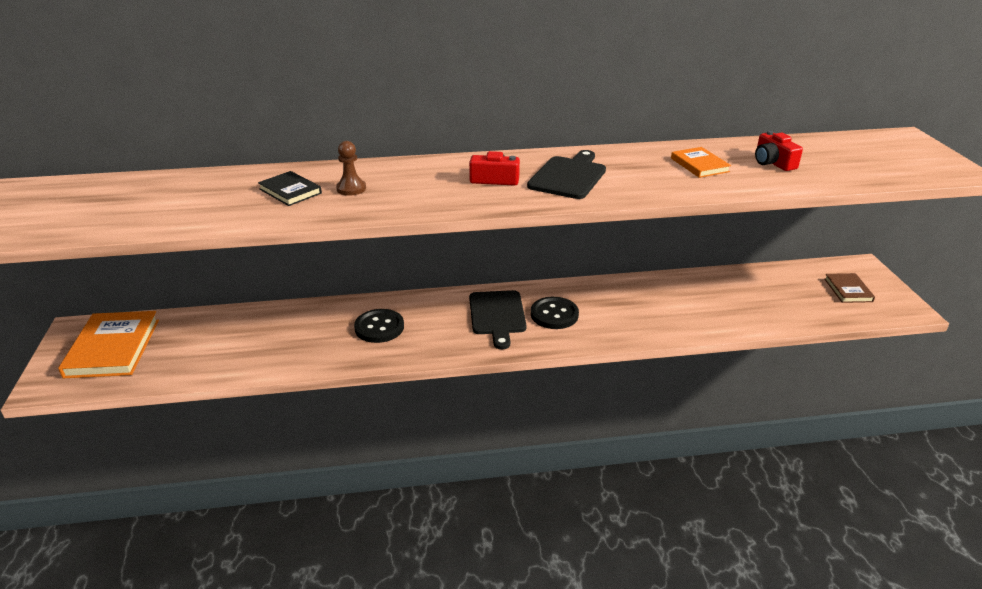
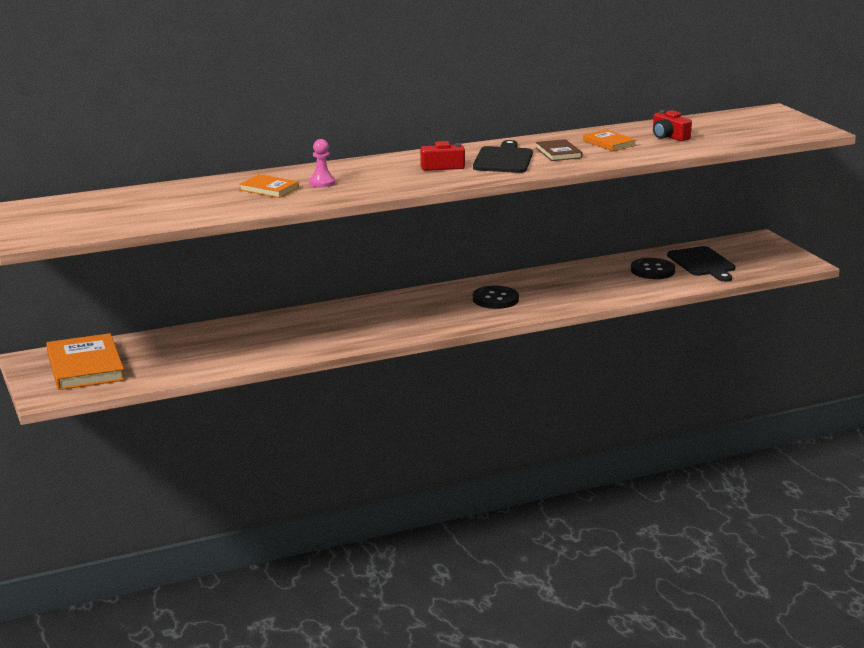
camera: 15 degrees left, 10 degrees down
(290, 191) = (269, 189): black book -> orange book
(351, 189) = (322, 183): brown pawn -> pink pawn
(379, 327) = (336, 325): black button -> black button (652, 270)
(497, 315) = (443, 305): black cutting board -> black cutting board (702, 263)
(848, 290) = (751, 256): brown book -> brown book (558, 153)

